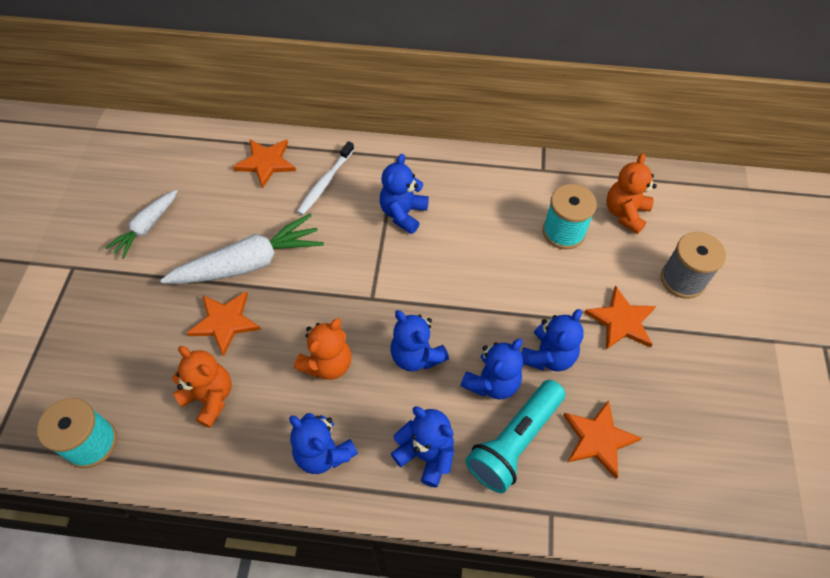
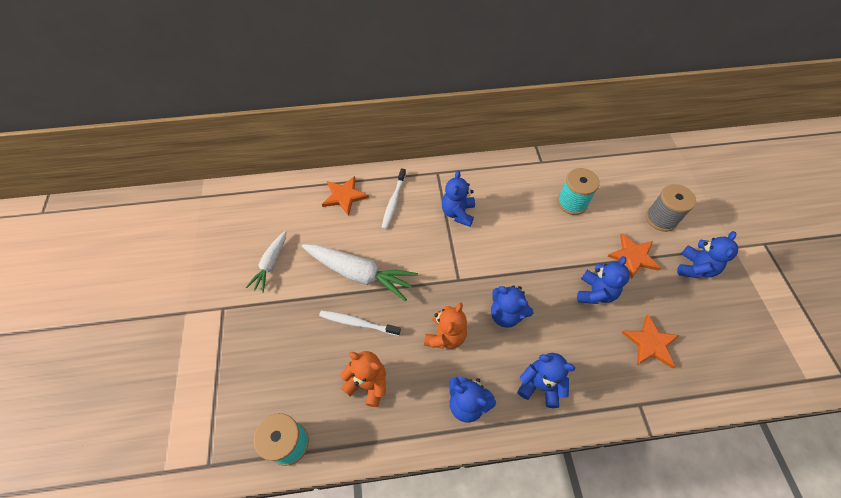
camera: 15 degrees left, 0 degrees up
(225, 322) = (358, 323): orange star -> white toothbrush
(250, 263) = (360, 274): white carrot -> white carrot turned 60 degrees clockwise
(492, 382) = (565, 321): blue teddy bear -> blue teddy bear (695, 268)
(514, 441) = (596, 359): turquoise flashlight -> none
(625, 213) = (607, 181): orange teddy bear -> none

